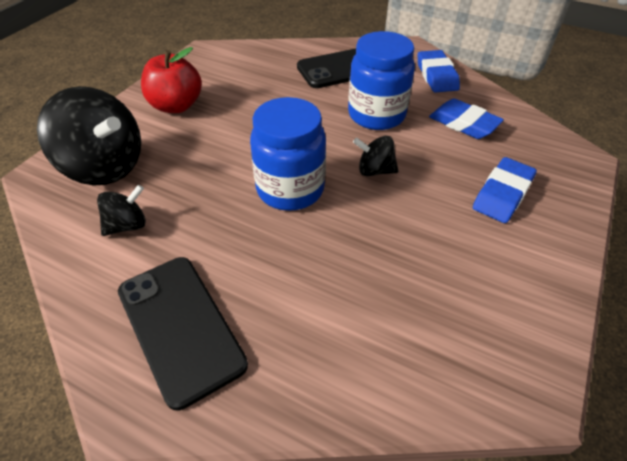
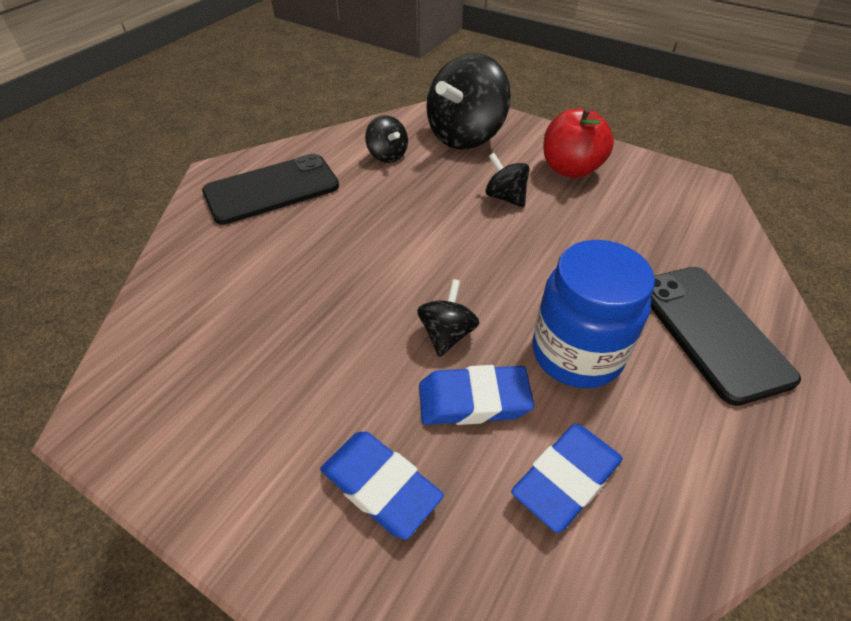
camera: 95 degrees right, 0 degrees up
(212, 141) = (505, 197): none -> black spinning top
(290, 189) = (420, 254): blue jar -> none
(436, 76) = (727, 471): blue eraser -> blue eraser (474, 400)

